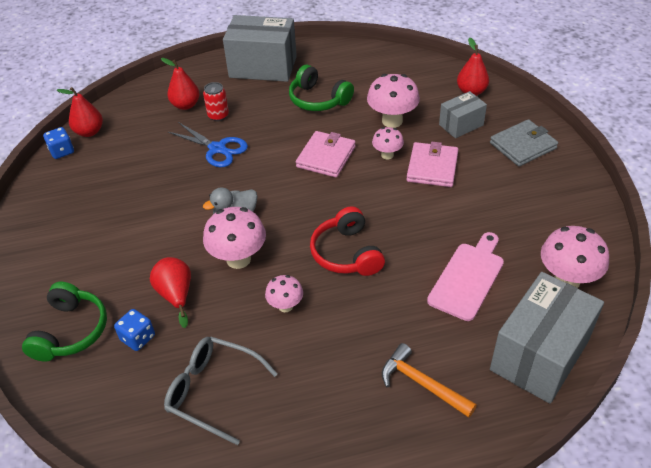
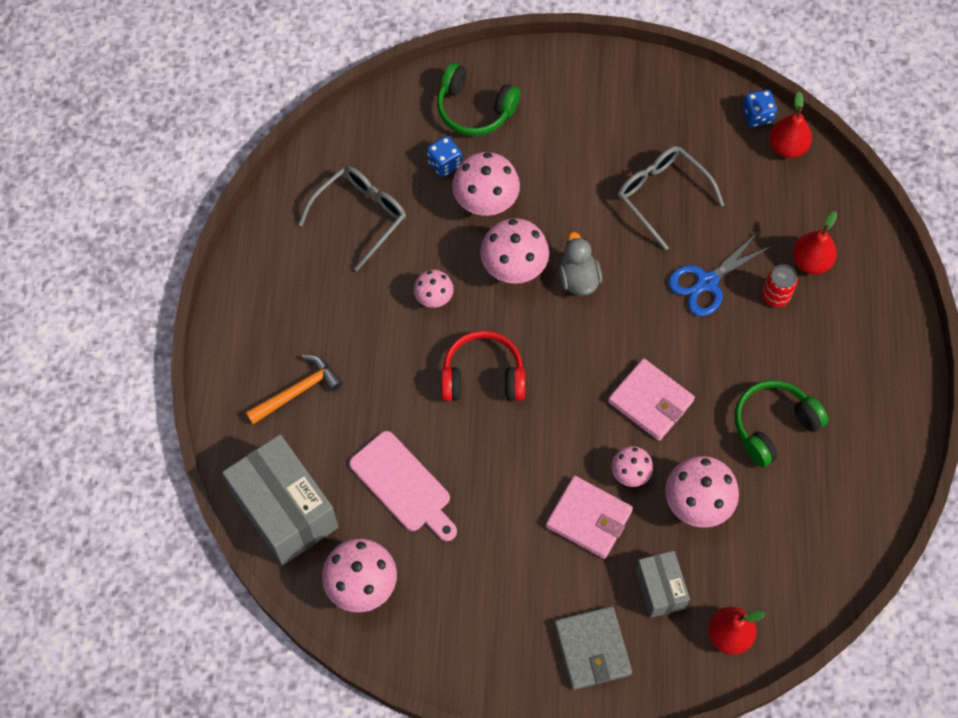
camera: 105 degrees right, 20 degrees up
(145, 187) = (662, 195): none -> grey glasses
(176, 295) = (485, 203): red pear -> pink mushroom
(263, 67) = (874, 374): grey box -> none

